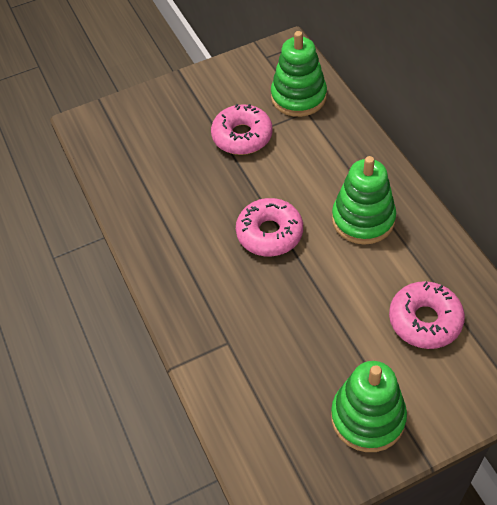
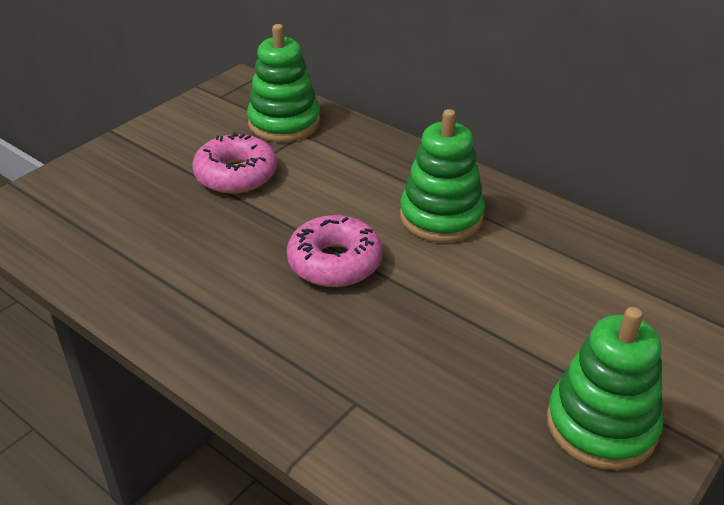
camera: 30 degrees left, 15 degrees down
(425, 320) = (587, 295): pink donut -> none

